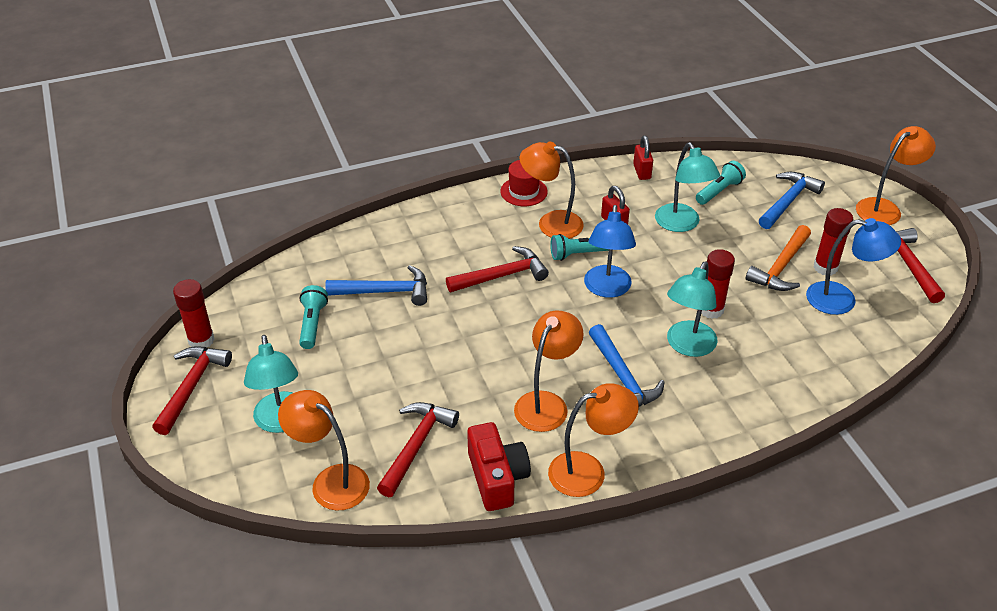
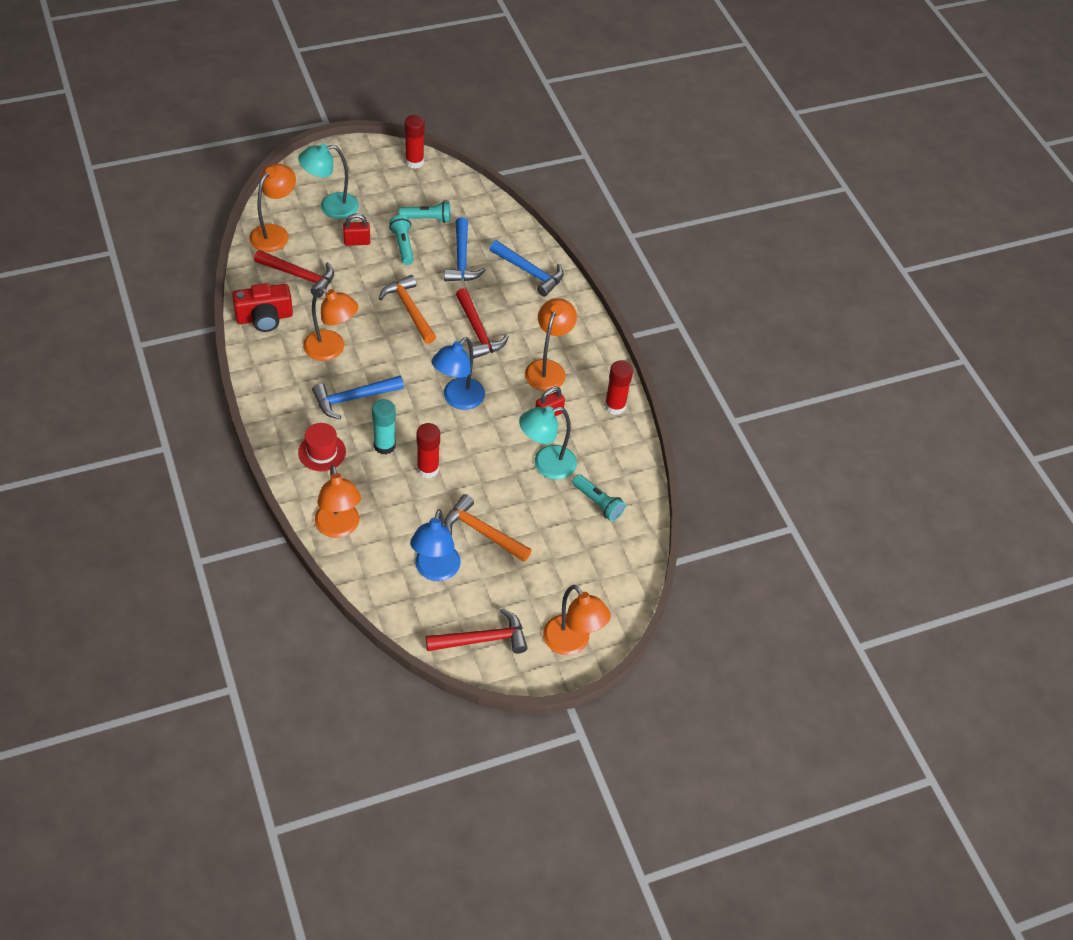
camera: 85 degrees right, 10 degrees up
(192, 387) = (368, 161): red hammer -> none
(472, 334) = (409, 309): none -> orange hammer
(524, 191) = (594, 352): red hat -> red hat (322, 452)
(579, 254) = (504, 384): turquoise flashlight -> turquoise flashlight (403, 245)
(588, 471) = (262, 368): orange lamp -> orange lamp (339, 528)
(607, 289) = (458, 399): blue lamp -> blue lamp turned 60 degrees counterclockwise
(642, 172) = (628, 444): red padlock -> red padlock (357, 242)
(687, 346) = (384, 445): turquoise lamp -> turquoise glue stick
(788, 201) = (582, 558): blue hammer -> blue hammer (529, 272)
(825, 267) = (480, 568): red glue stick -> red glue stick (615, 406)

